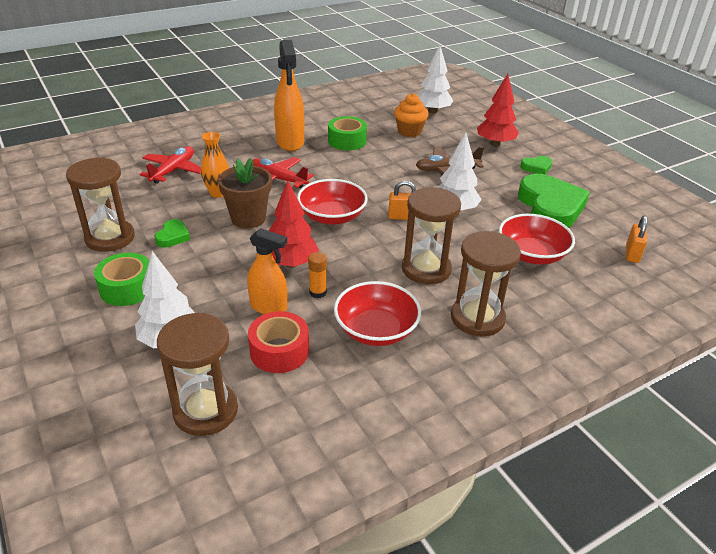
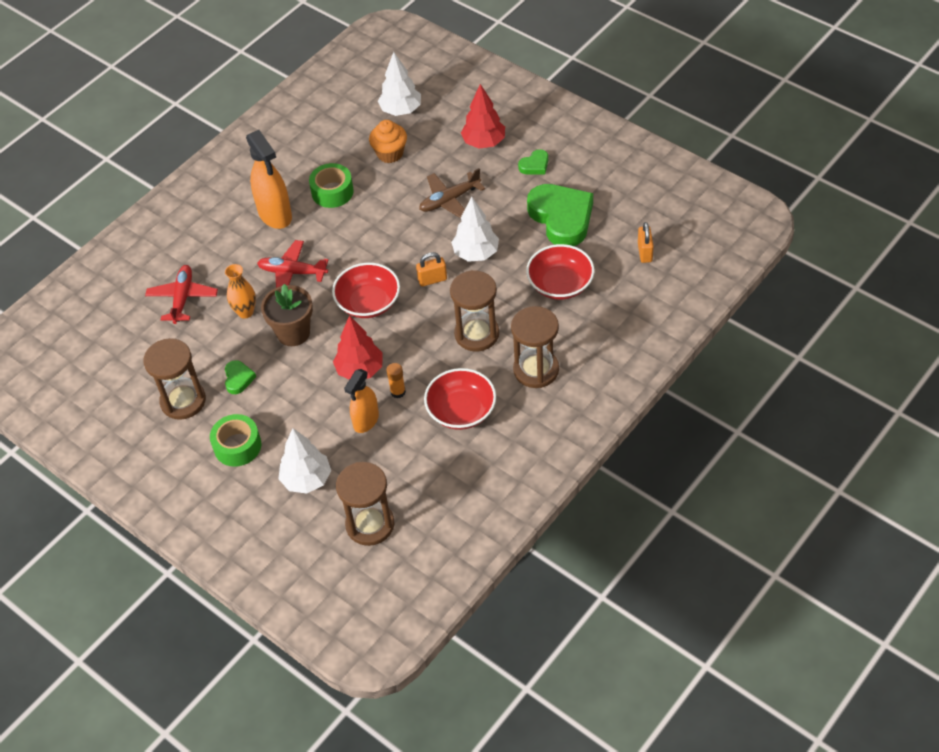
camera: 15 degrees left, 15 degrees up
(269, 307) = (366, 421): orange spray bottle -> orange spray bottle turned 120 degrees clockwise
(279, 351) = (396, 457): red tape -> none

